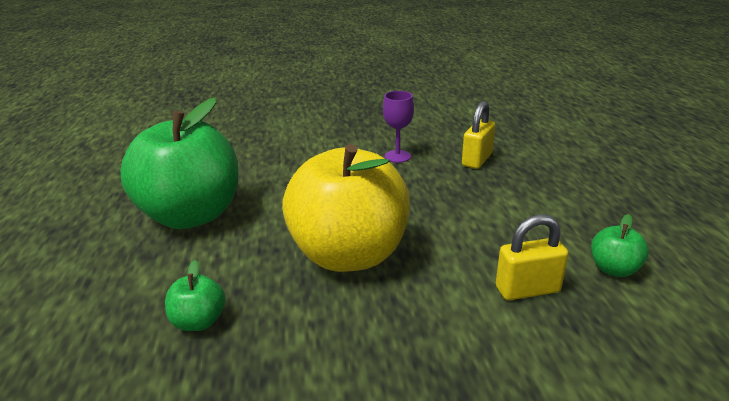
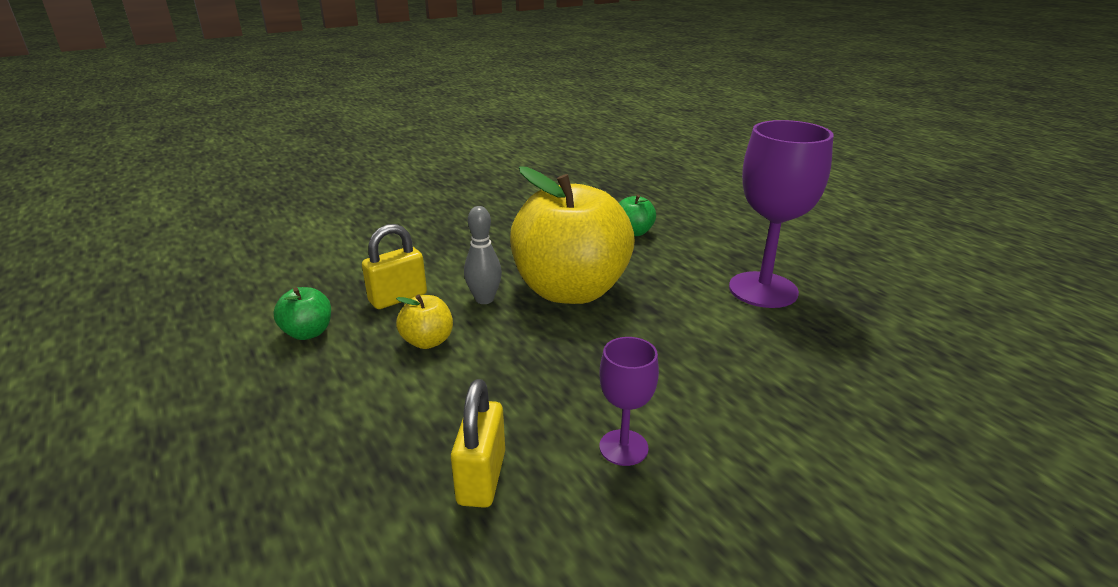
camera: 155 degrees right, 0 degrees up
(191, 215) = (763, 290): green apple -> purple goblet
(436, 265) = (484, 299): none -> grey bowling pin
(499, 236) = (427, 341): none -> yellow apple

